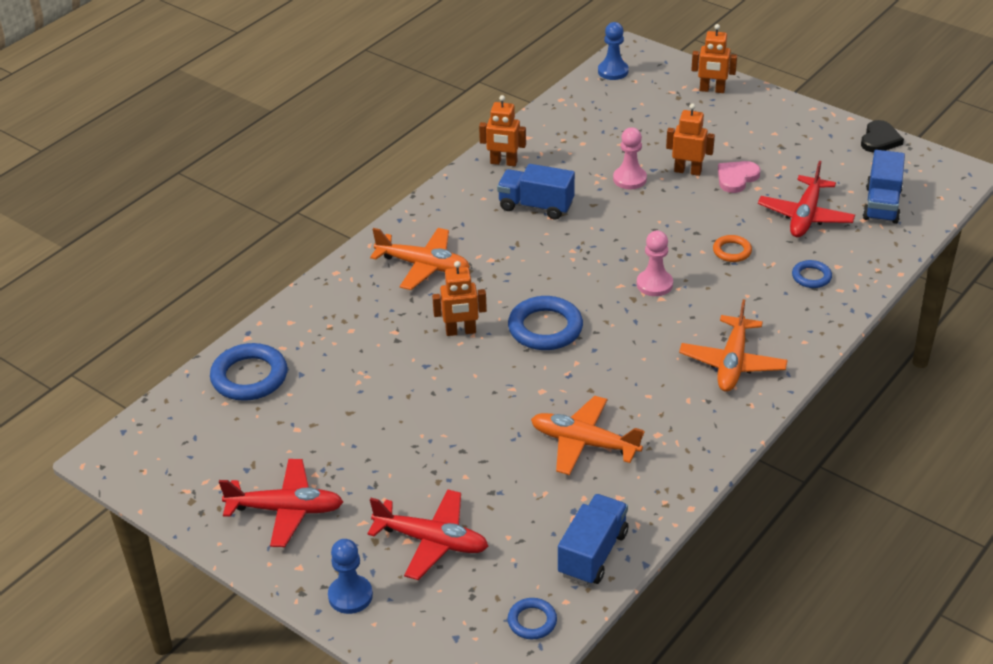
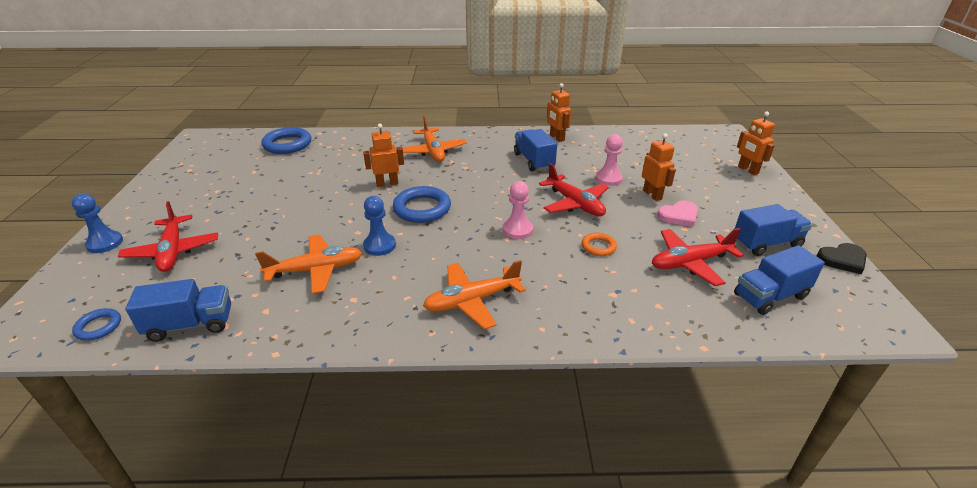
camera: 50 degrees right, 5 degrees down
(286, 510) = (179, 194): red plane -> red plane (575, 204)
(461, 331) = (387, 183): orange robot -> orange robot turned 120 degrees clockwise
(583, 443) = (316, 270): orange plane -> orange plane turned 90 degrees clockwise
(613, 71) = (696, 134): blue pawn -> blue pawn (379, 246)
(736, 178) = (679, 215): pink heart -> pink heart turned 150 degrees clockwise
(811, 277) = (625, 297): blue ring -> none
(823, 160) = (766, 244): none -> blue truck

